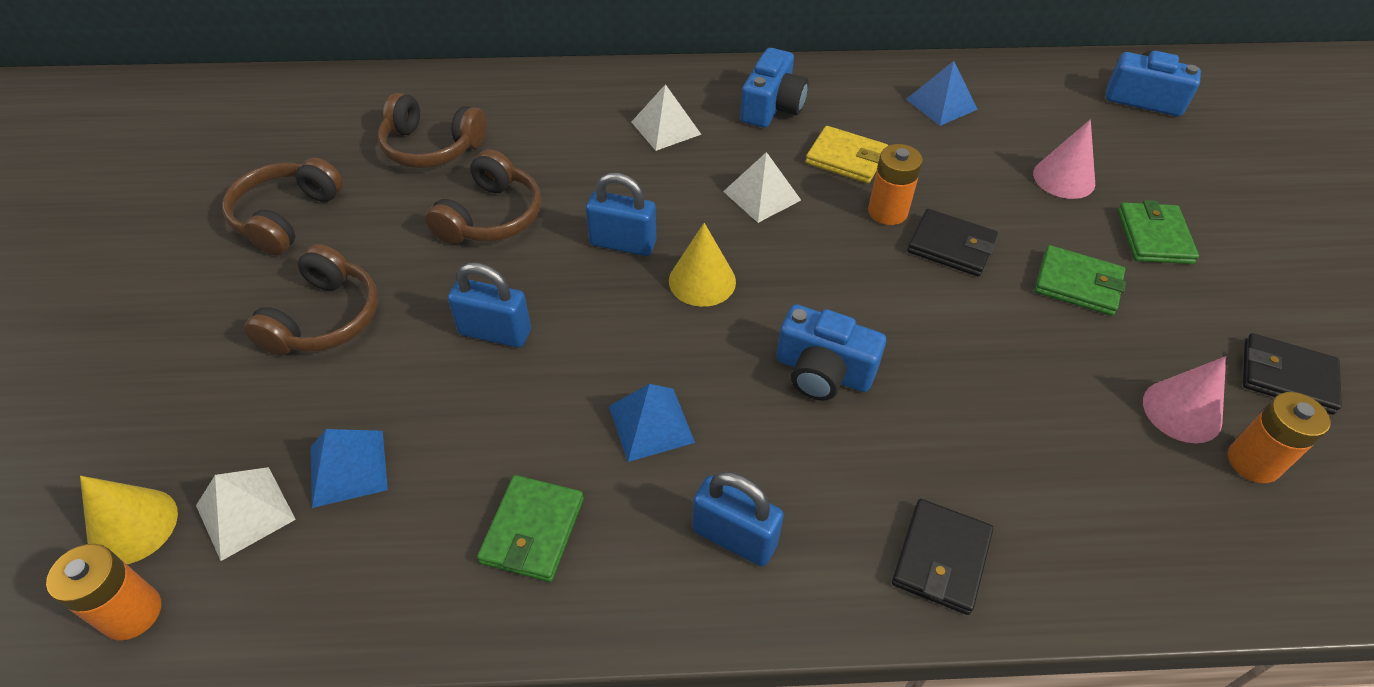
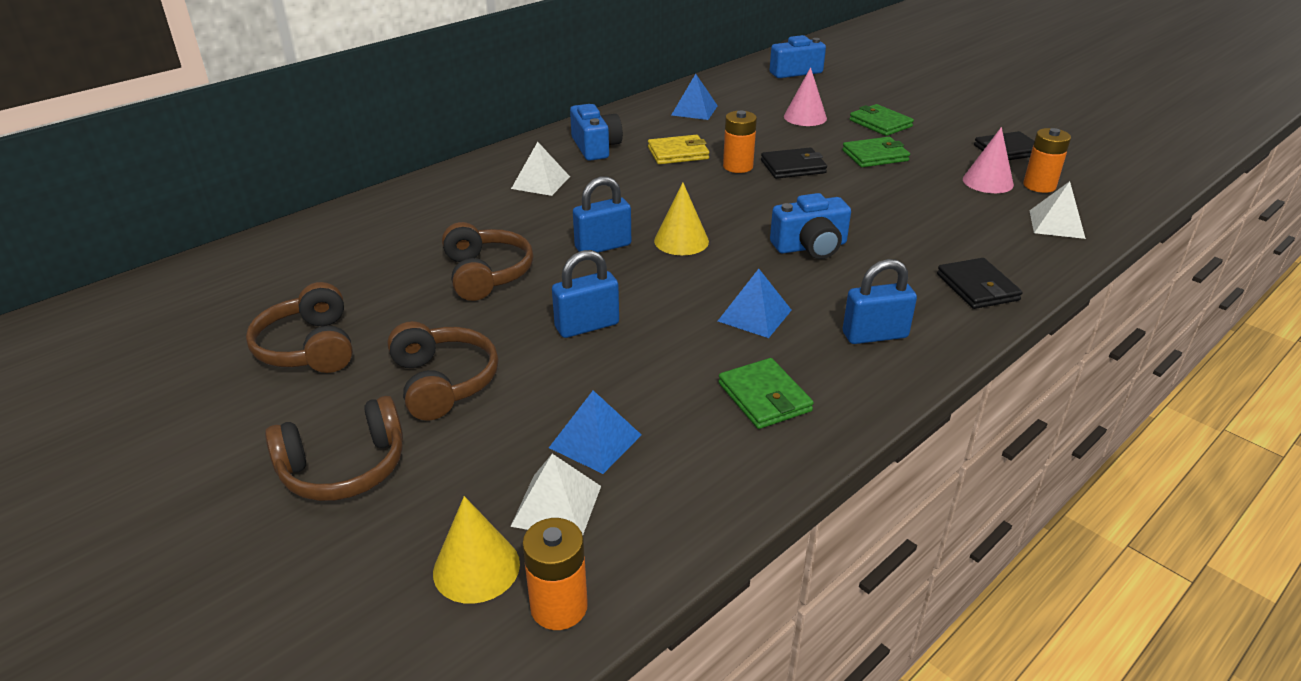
camera: 40 degrees left, 15 degrees down
(432, 147) = (374, 259): brown headphones -> brown headphones (344, 468)
(762, 195) = (655, 189): white pyramid -> white pyramid (1056, 224)

